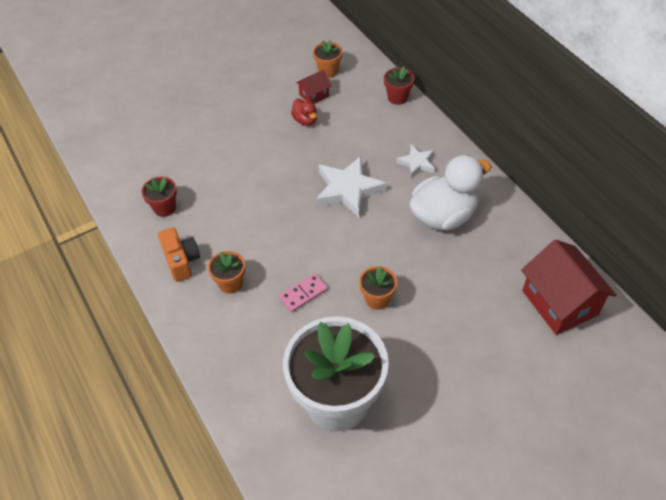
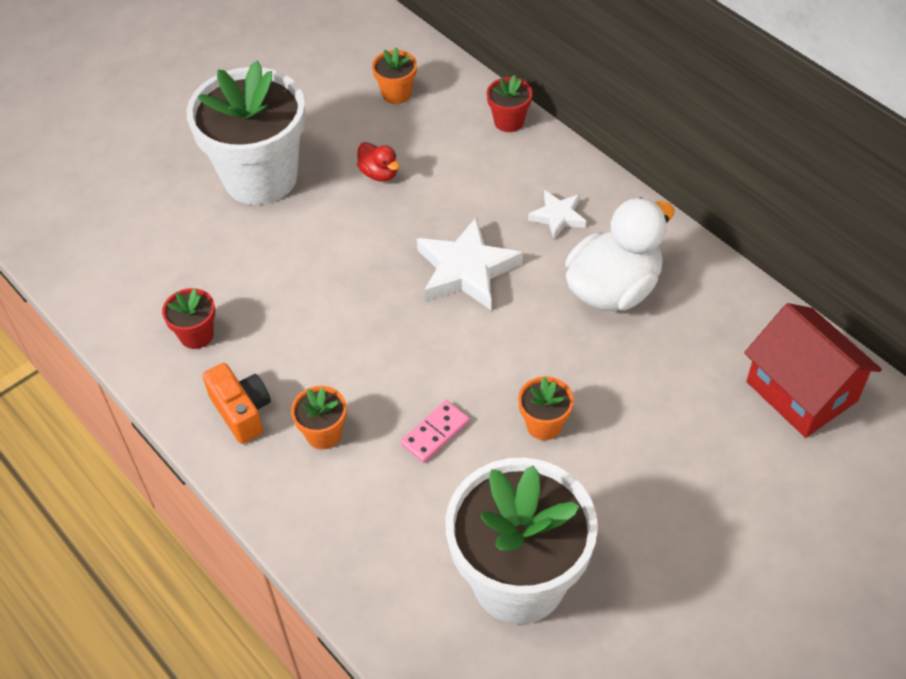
camera: 10 degrees left, 0 degrees up
(229, 113) = (260, 177): none -> white flower pot
(314, 95) = (383, 133): red house -> none

